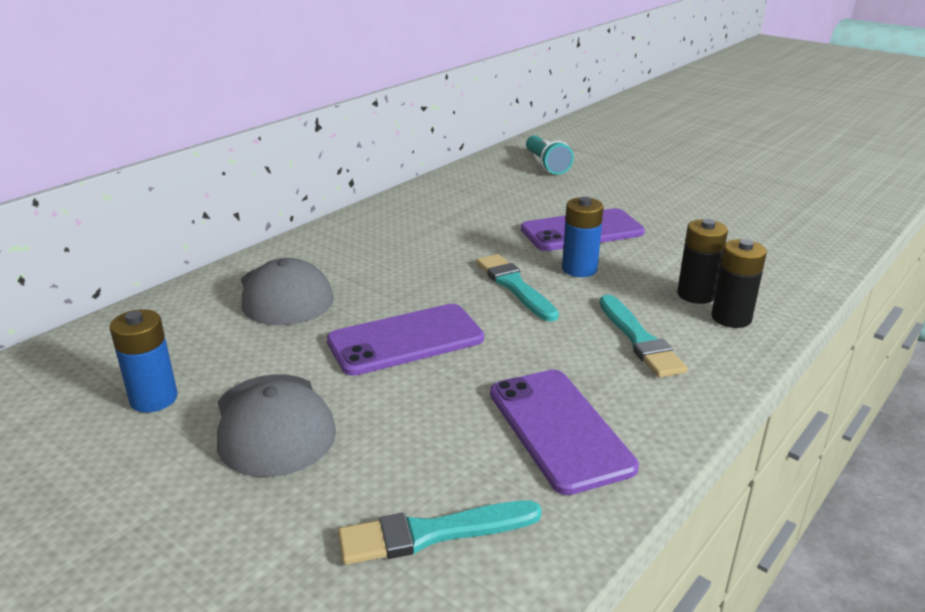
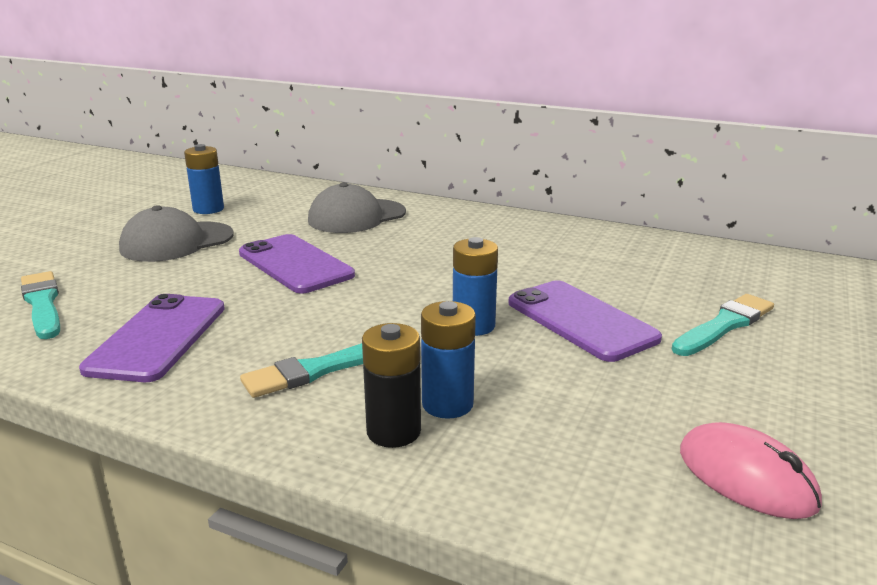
camera: 75 degrees right, 5 degrees down
(515, 286) = (413, 296): turquoise brush -> turquoise brush (724, 325)
(546, 165) = (776, 283): turquoise flashlight -> none
(559, 429) = (158, 337): purple phone -> purple phone turned 45 degrees counterclockwise
(696, 295) = (447, 404): black battery -> blue battery
(769, 227) = (746, 477): none -> pink mouse

